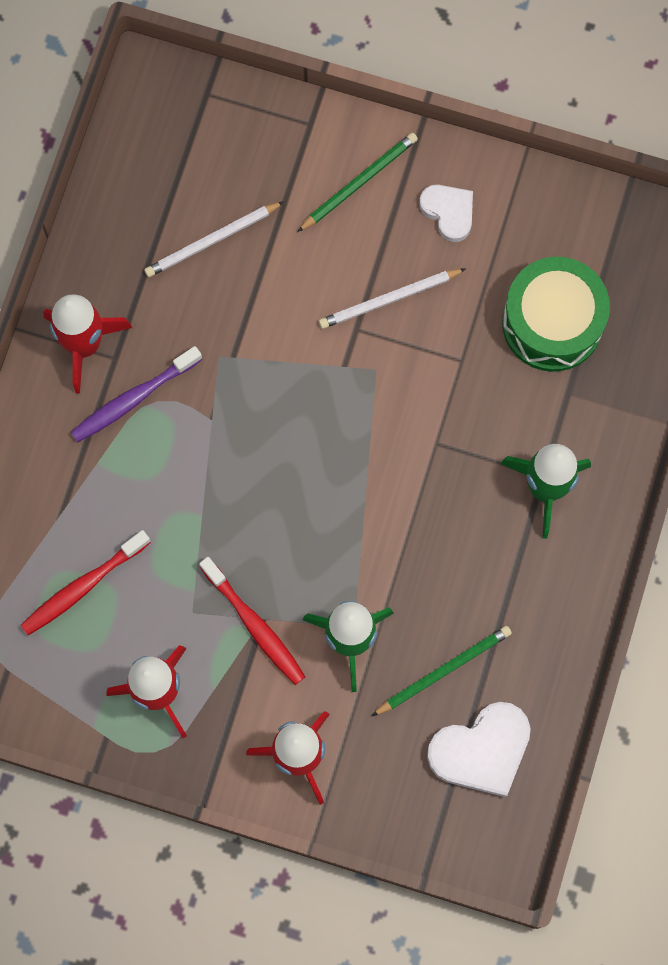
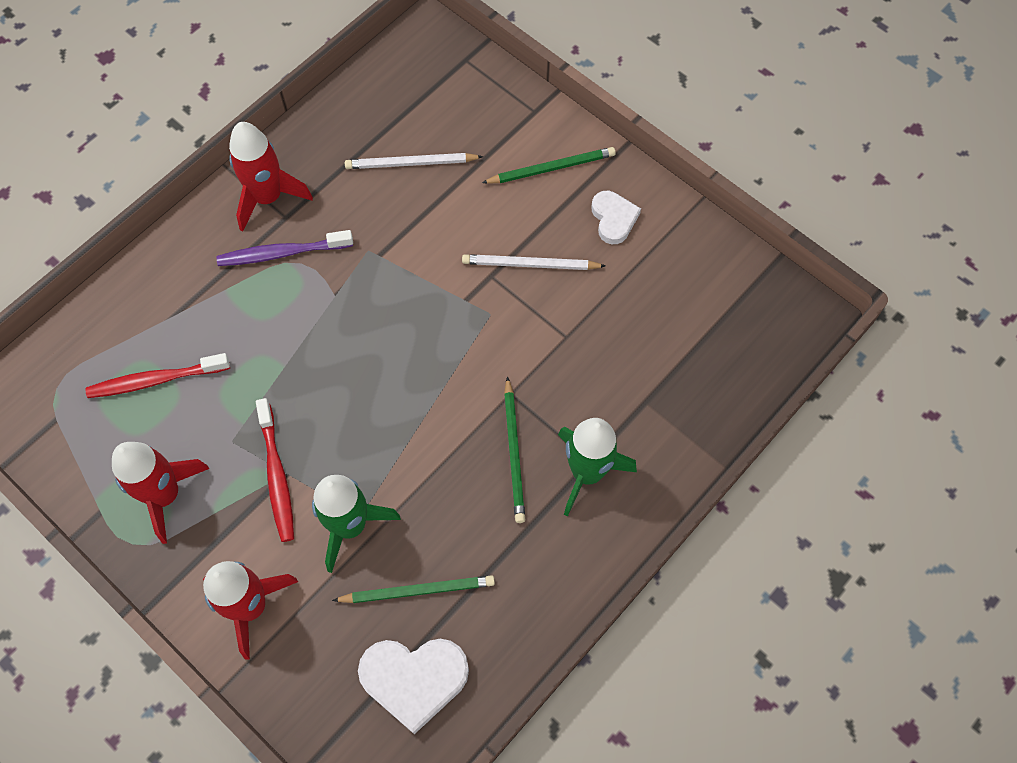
camera: 25 degrees right, 10 degrees down
(467, 500) = (514, 452): none -> green pencil
(552, 323) = (659, 339): green drum -> none

